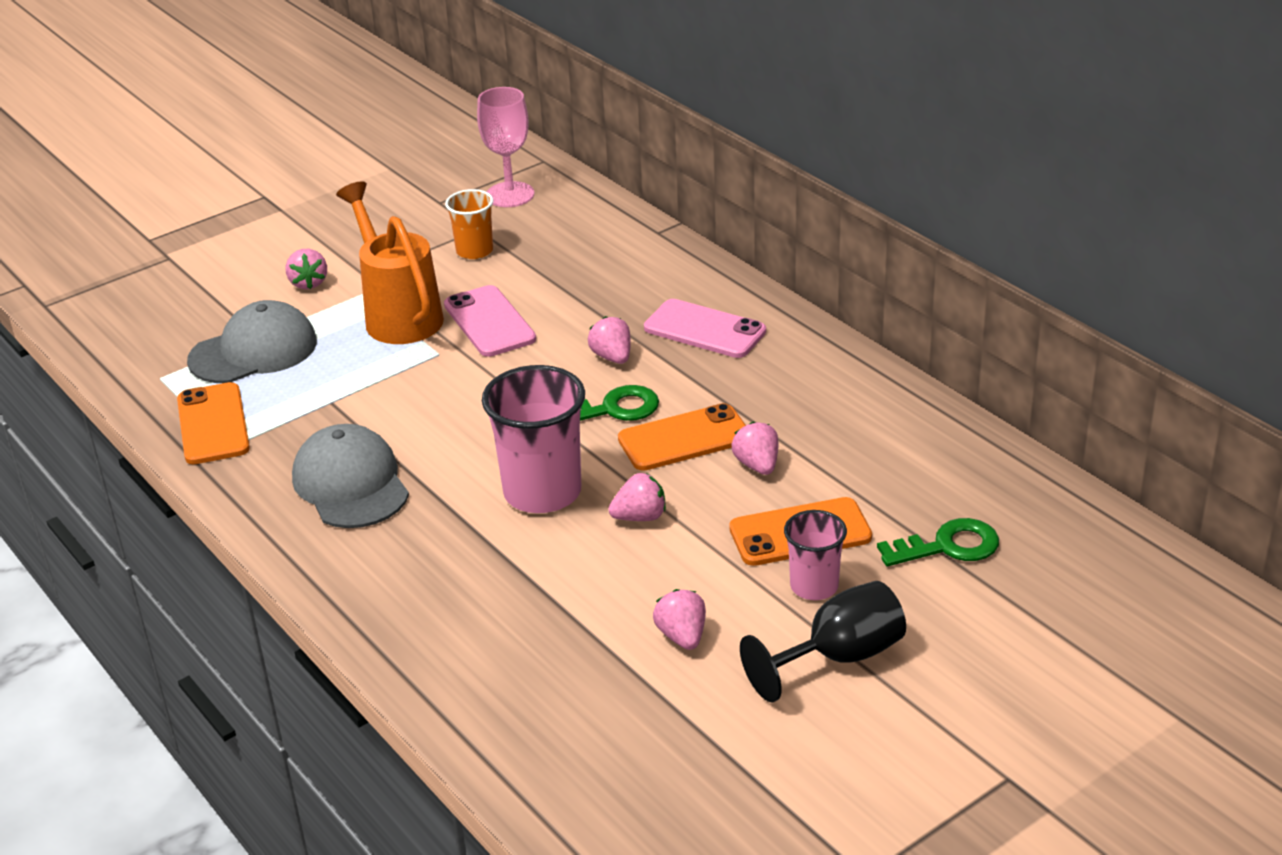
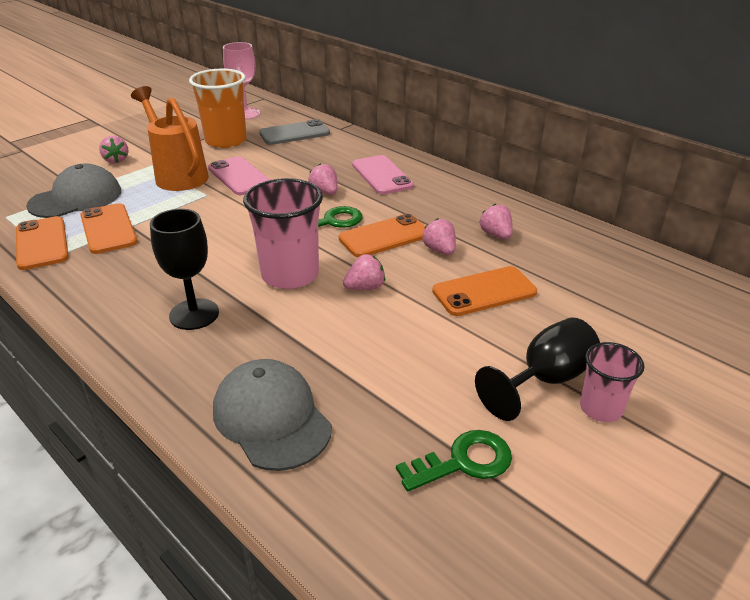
camera: 10 degrees left, 0 degrees up
(300, 406) = (108, 229): none -> orange phone
(351, 484) = (145, 277): grey cap -> grey cap (271, 418)
(412, 542) = (194, 314): none -> black goblet
(474, 251) = (226, 141): orange cup -> orange cup, size x1.75
(583, 240) = (294, 133): none -> grey phone
(682, 636) = (418, 372): pink strawberry -> pink strawberry (496, 235)
(704, 330) = (382, 175): pink phone -> pink phone turned 45 degrees clockwise
(814, 586) = (507, 328): pink cup -> pink cup (600, 408)
(948, 546) = (592, 295): green key -> green key (464, 462)

